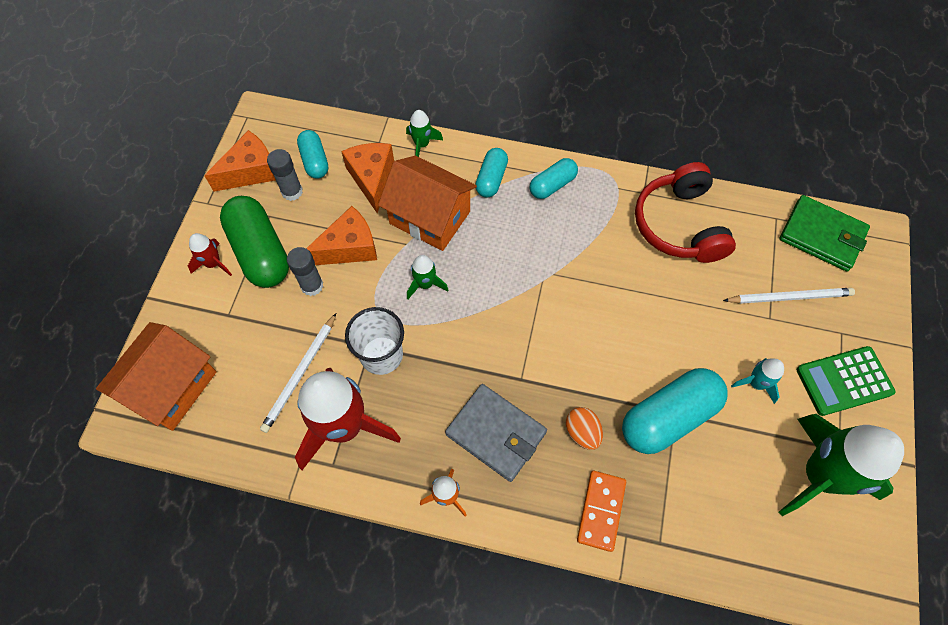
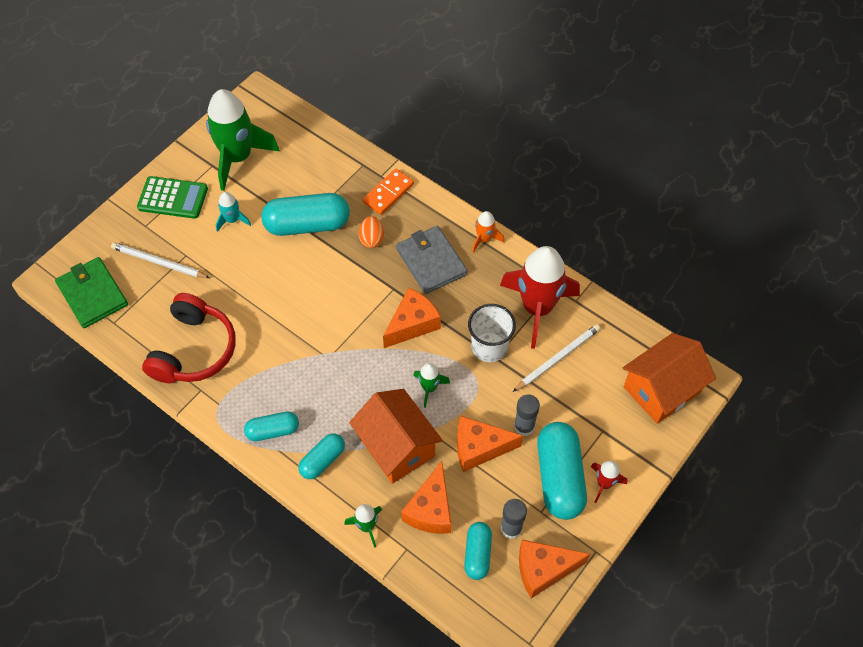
camera: 155 degrees left, 5 degrees down
(260, 252) = (559, 477): green capsule -> turquoise capsule
(477, 345) = (412, 324): none -> orange cheese

